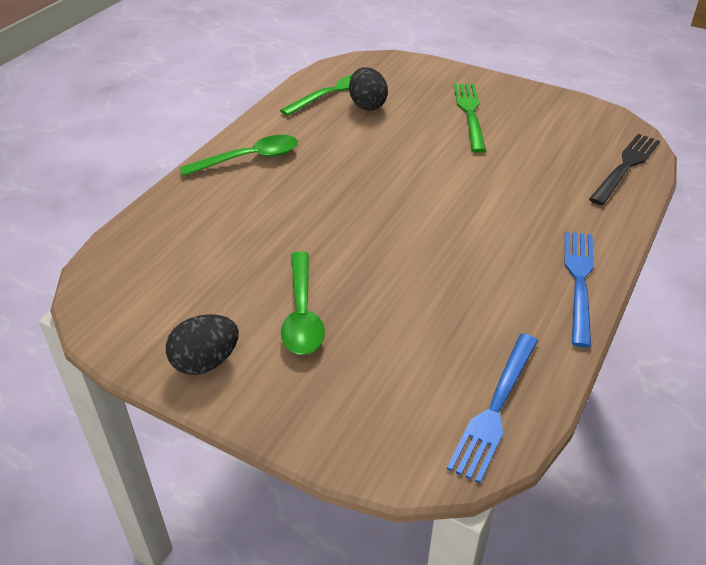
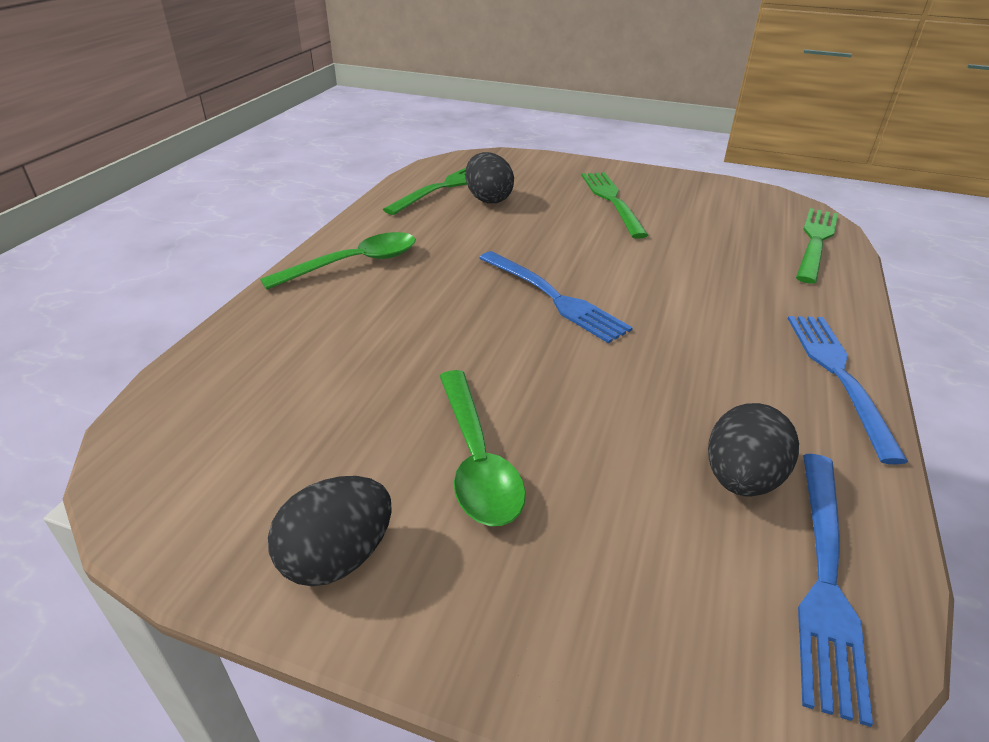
camera: 10 degrees left, 5 degrees down
(392, 201) = (555, 298): none -> blue fork
(471, 345) = (741, 479): none -> black egg
(626, 166) = (815, 241): black fork -> green fork

